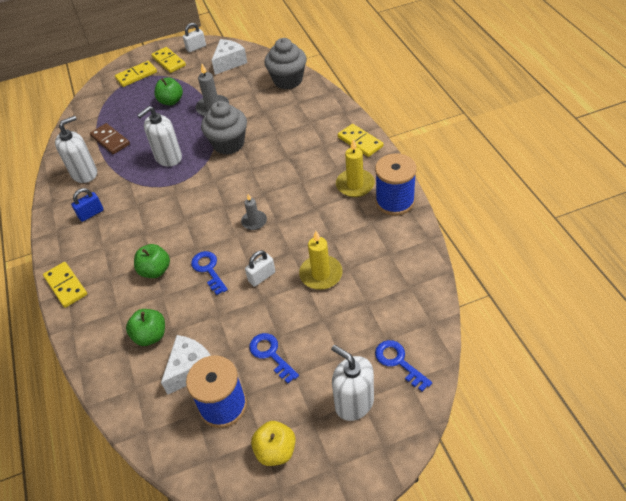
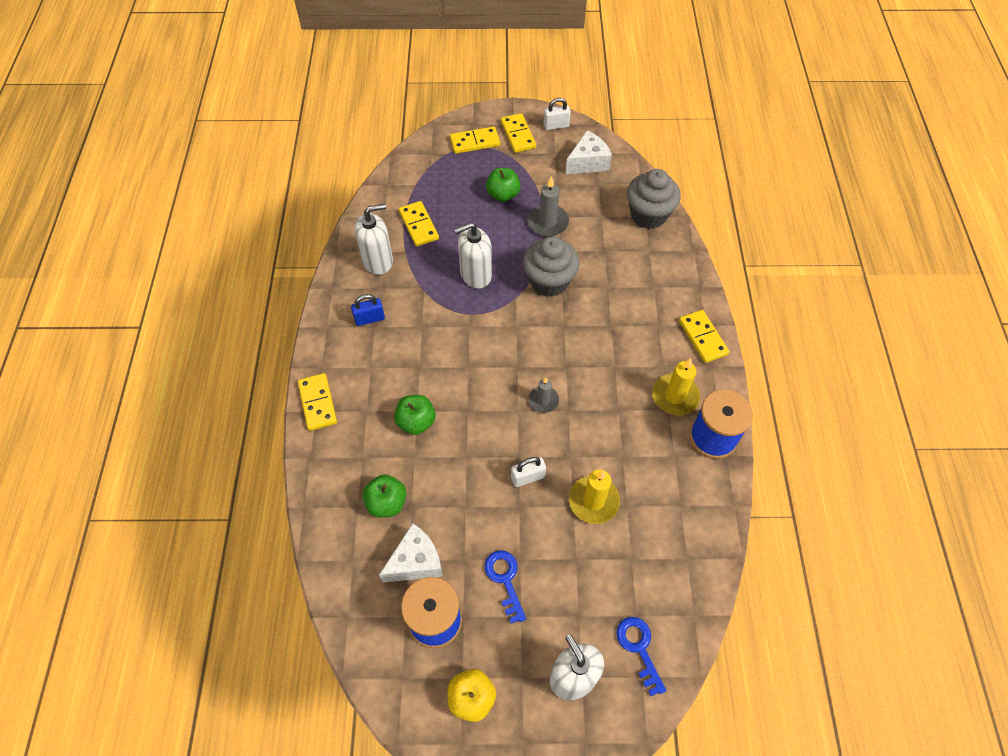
camera: 15 degrees right, 10 degrees up
(110, 140) = (418, 225): brown domino -> yellow domino
(208, 270) = (473, 444): blue key -> none

